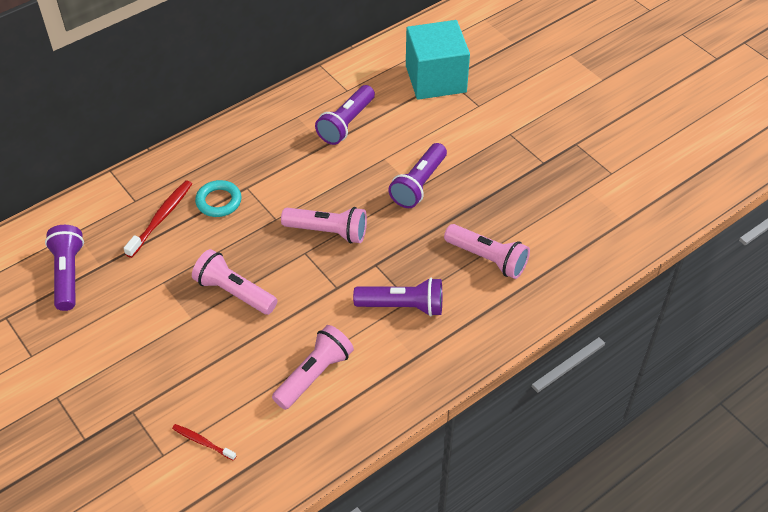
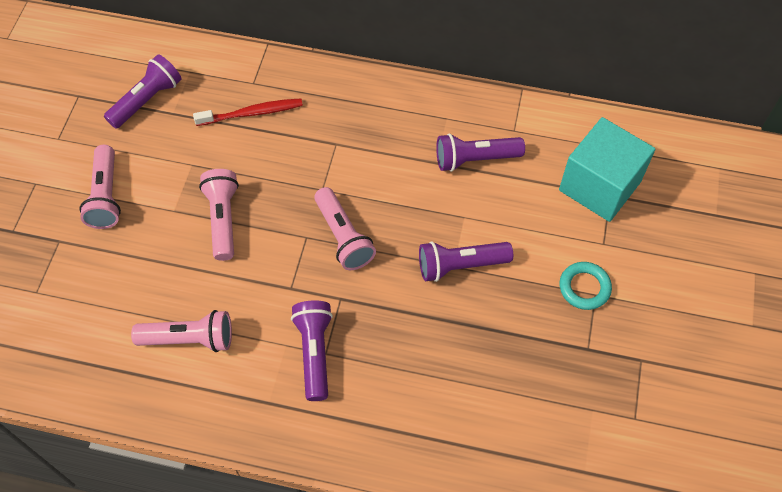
camera: 50 degrees right, 10 degrees up
(202, 442) = (67, 309): red toothbrush -> none
(219, 201) = (303, 137): turquoise ring -> turquoise ring (584, 287)
(402, 306) = (314, 352): purple flashlight -> purple flashlight turned 150 degrees counterclockwise
(487, 258) = (427, 383): pink flashlight -> pink flashlight (106, 196)

